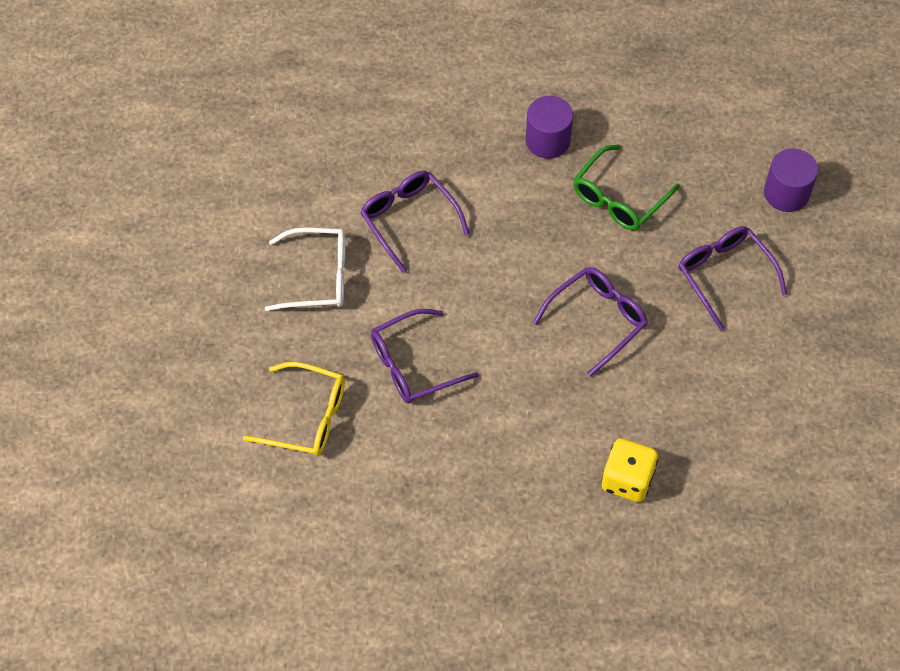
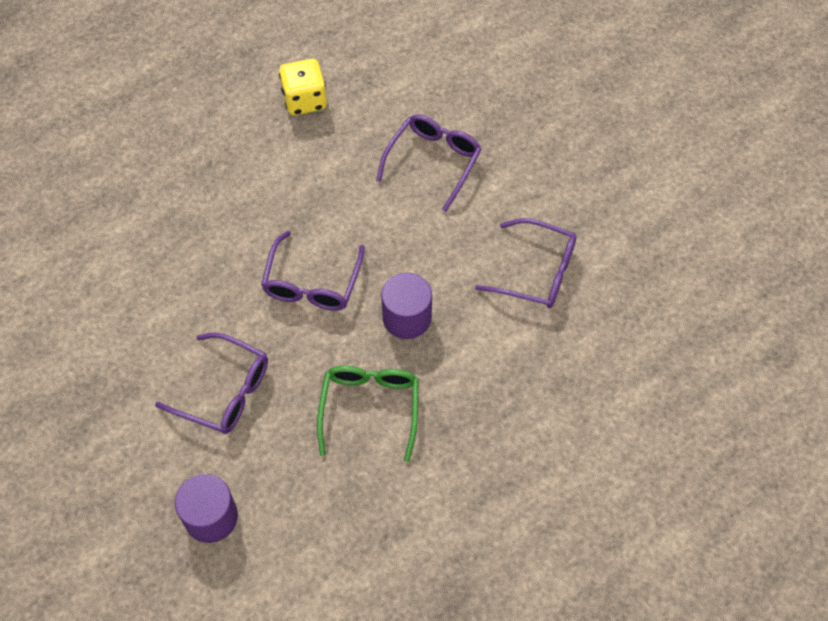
camera: 145 degrees right, 0 degrees up
(308, 417) = (478, 83): yellow glasses -> none
(319, 276) = (565, 183): white glasses -> none
(547, 140) = (478, 426): purple cylinder -> purple cylinder (407, 318)
(627, 480) = (206, 175): yellow dice -> yellow dice (304, 100)

